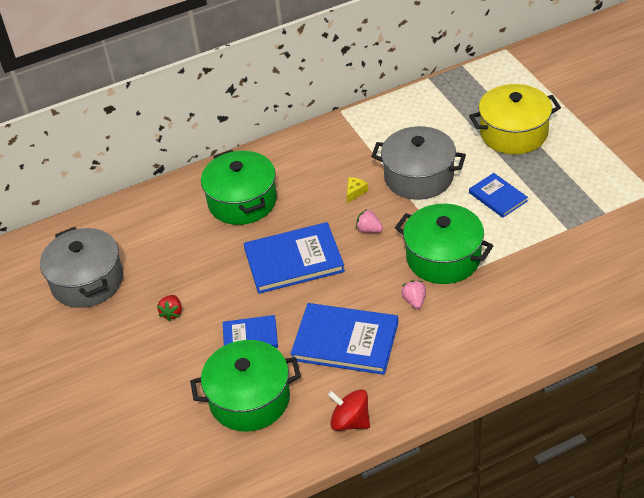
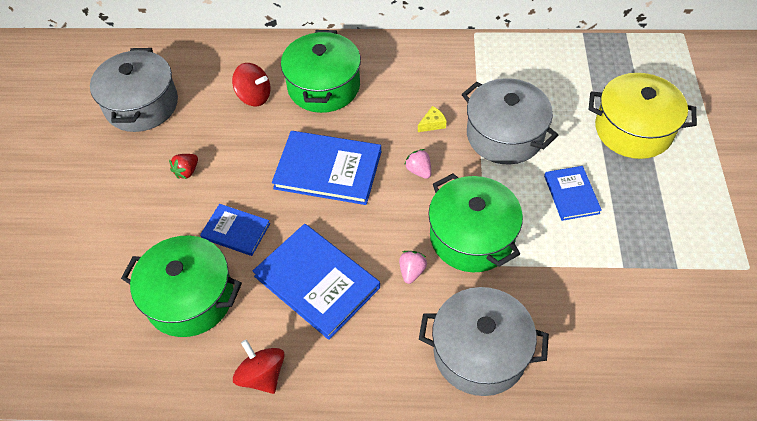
camera: 25 degrees right, 10 degrees up
(186, 233) = (254, 96): none -> red spinning top
(503, 330) = (480, 352): none -> grey pot

